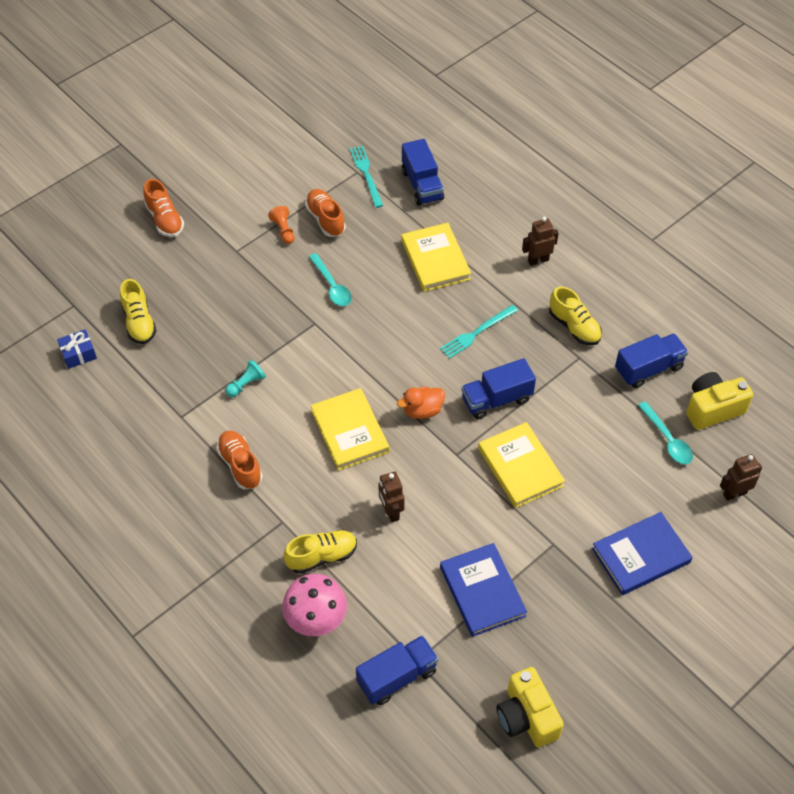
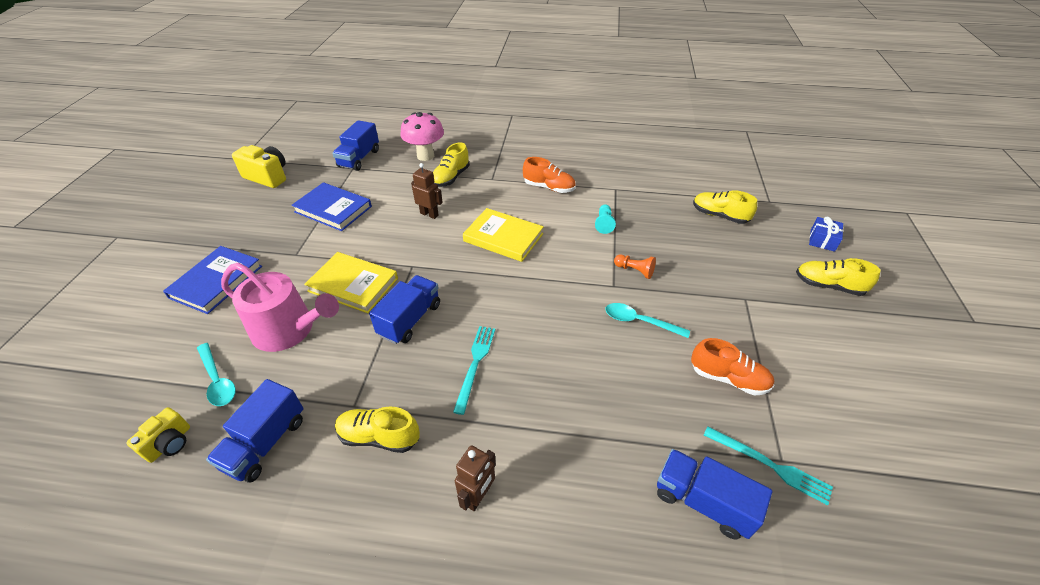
camera: 140 degrees right, 10 degrees down
(78, 354) = (719, 183): blue gift -> blue gift (822, 240)
(165, 219) = (828, 286): orange shoe -> yellow shoe
(283, 230) = (742, 341): orange pawn -> orange pawn (635, 271)
(422, 410) = (464, 278): orange duck -> none
(435, 260) = (585, 412): yellow book -> none
(596, 453) = (289, 330): none -> pink watering can
(667, 440) = (217, 381): turquoise spoon -> turquoise spoon turned 150 degrees counterclockwise
(712, 409) = (169, 443): yellow camera -> yellow camera, size x0.62
(734, 493) = (129, 371): brown robot -> none

